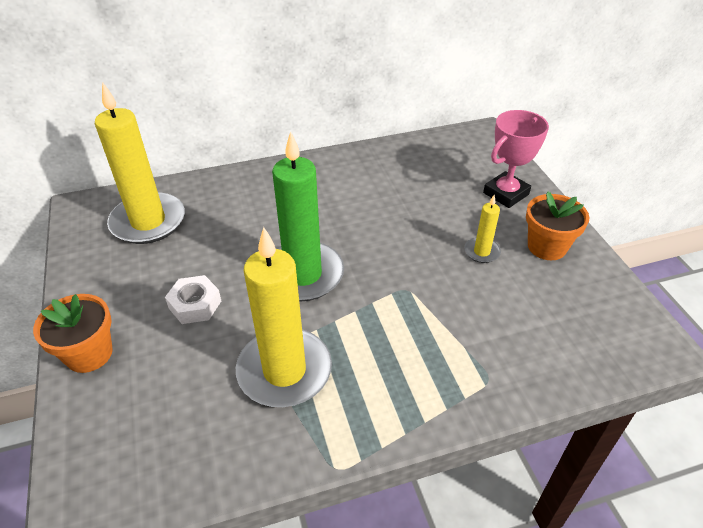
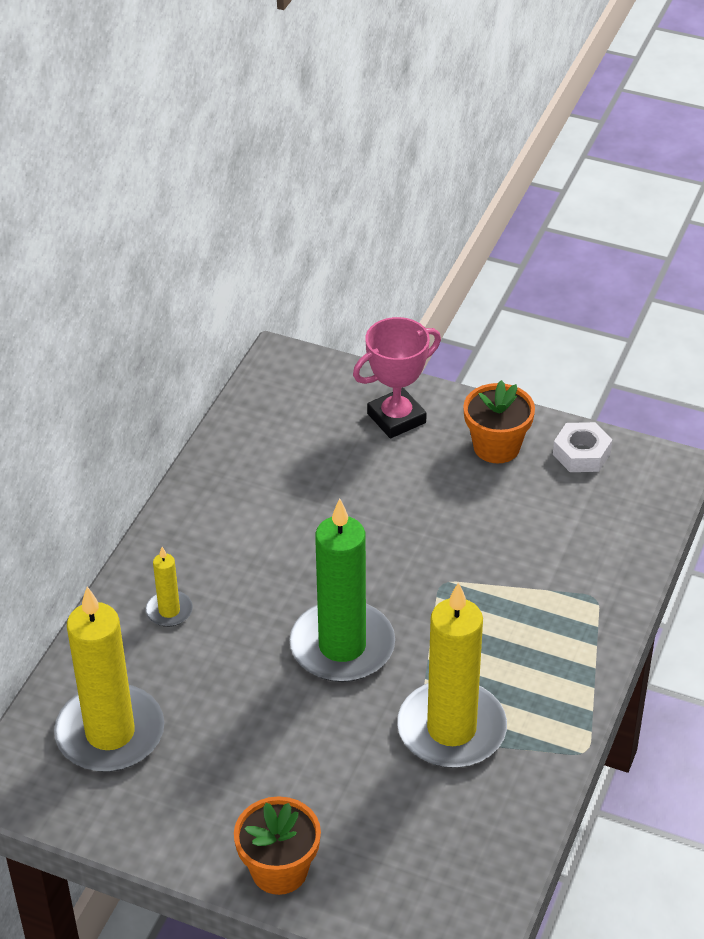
camera: 50 degrees left, 0 degrees up
(195, 305) = (295, 754): white nut -> white nut (581, 454)
(481, 252) = (454, 496): yellow candle -> yellow candle (169, 611)
(506, 193) = (396, 418): pink trophy -> pink trophy turned 60 degrees clockwise

